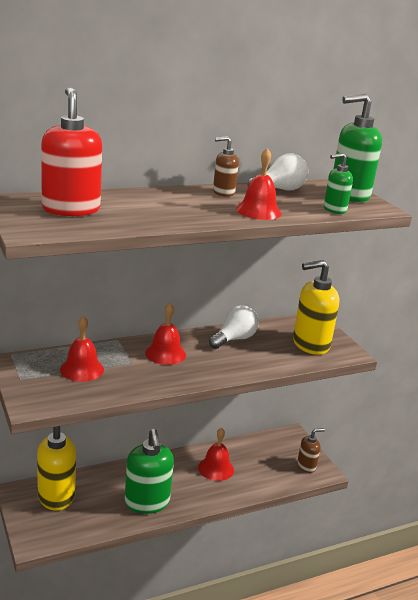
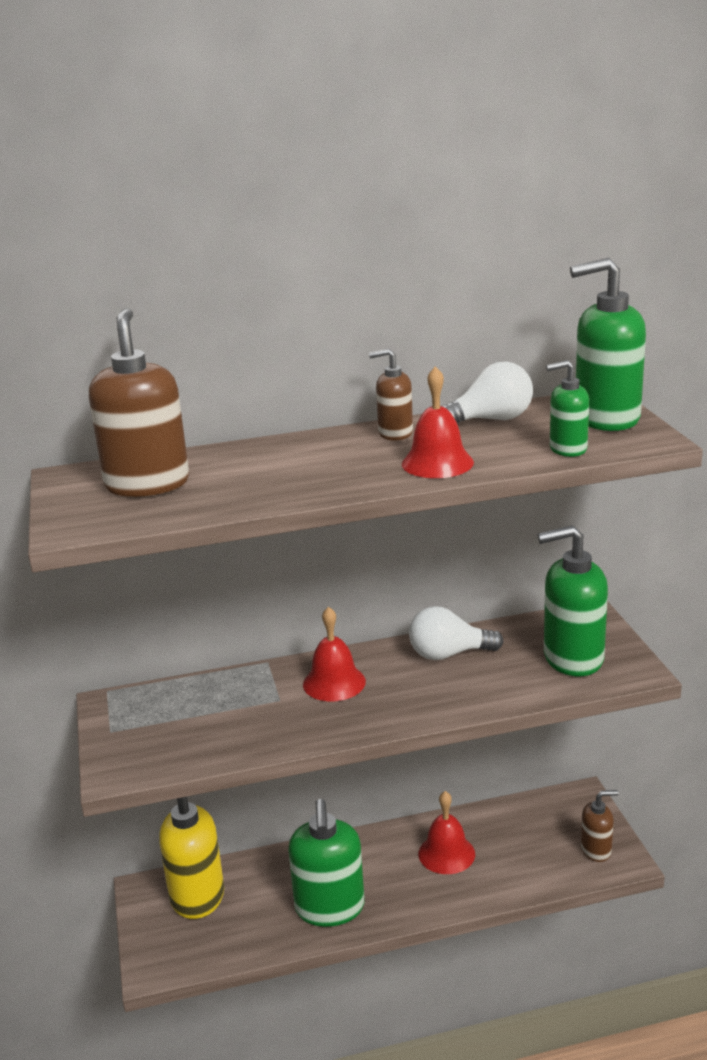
camera: 15 degrees right, 0 degrees up
(71, 209) = (147, 484): red soap dispenser -> brown soap dispenser
(82, 369) = (202, 712): red bell -> none
(234, 339) = (449, 654): white light bulb -> white light bulb turned 150 degrees counterclockwise
(310, 344) = (572, 658): yellow soap dispenser -> green soap dispenser

